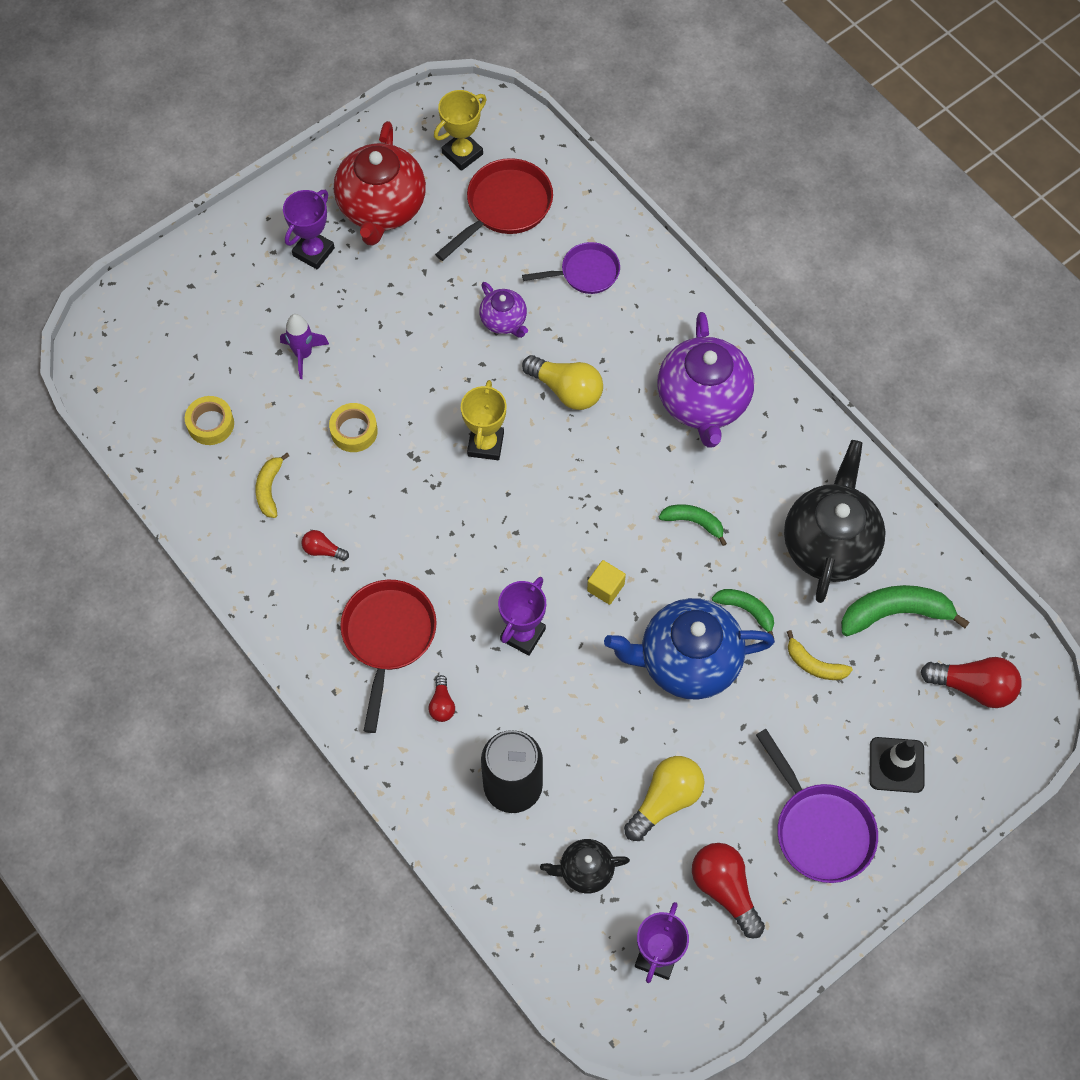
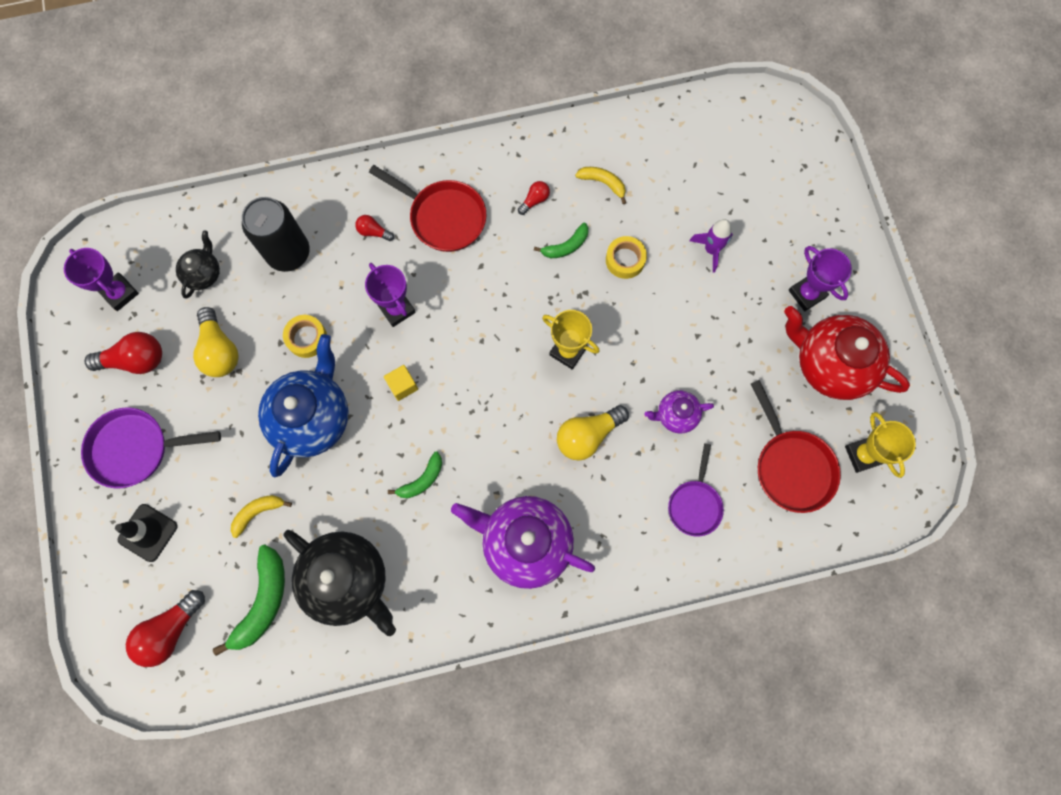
camera: 115 degrees right, 10 degrees up
(210, 424) = (677, 163): yellow tape -> yellow tape (307, 338)
(746, 610) = (328, 483): green banana -> green banana (566, 246)

